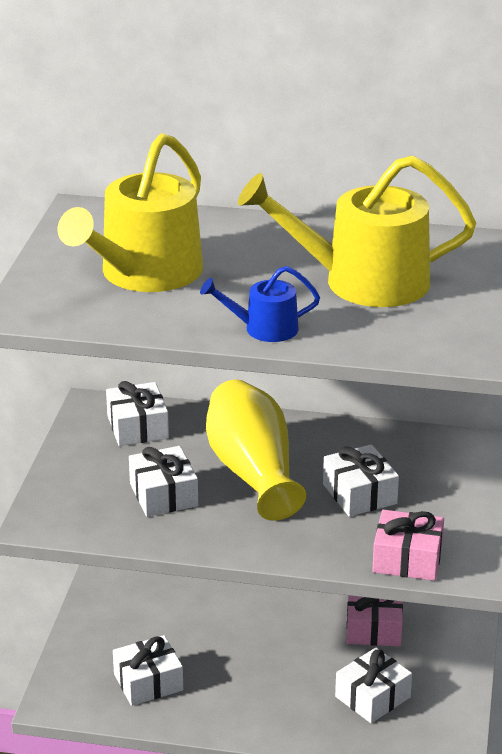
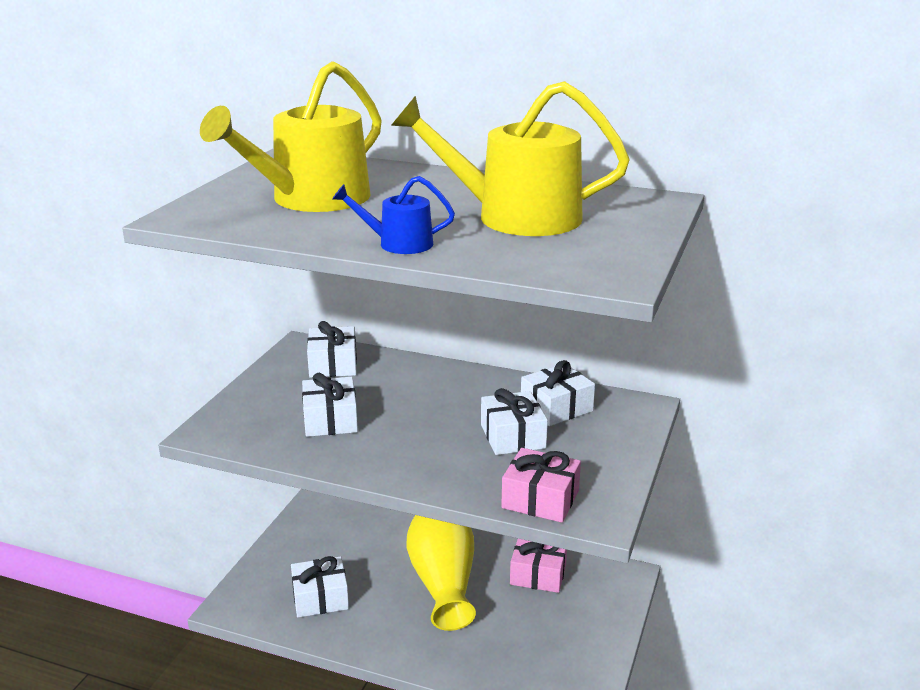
camera: 10 degrees right, 5 degrees down
(253, 472) = (419, 409): yellow vase -> yellow vase (443, 581)
(372, 697) = (521, 637): white gift -> white gift (556, 408)

